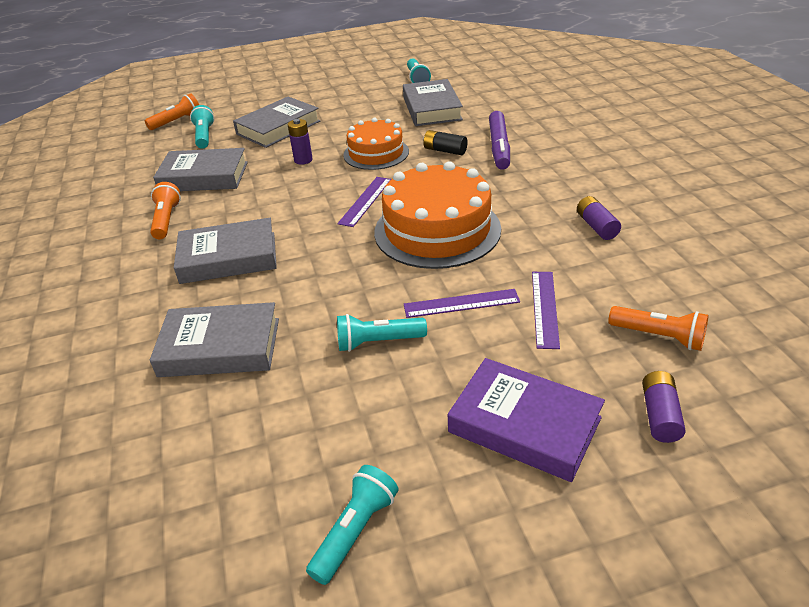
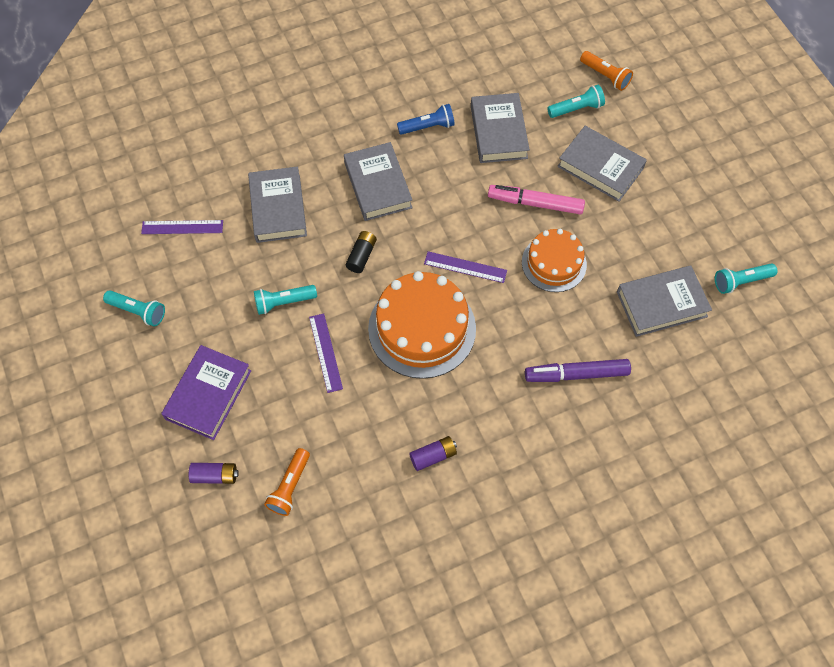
camera: 80 degrees right, 25 degrees up
(167, 220) = (428, 127): orange flashlight -> blue flashlight
(303, 160) = (535, 203): purple battery -> pink marker
(378, 342) = (283, 302): turquoise flashlight -> turquoise flashlight turned 90 degrees counterclockwise
(445, 151) = (564, 324): black battery -> black battery (361, 256)
(544, 308) = (321, 410): purple ruler -> purple ruler (182, 227)

